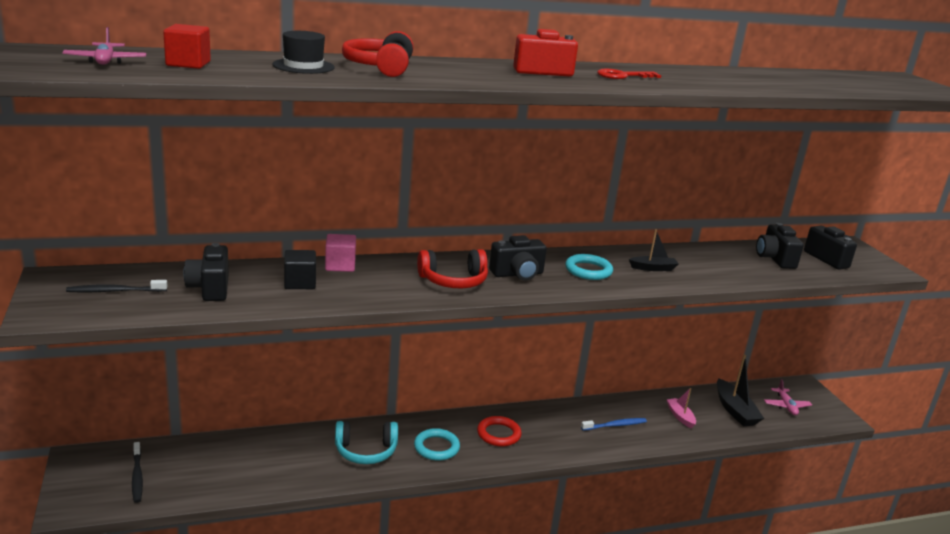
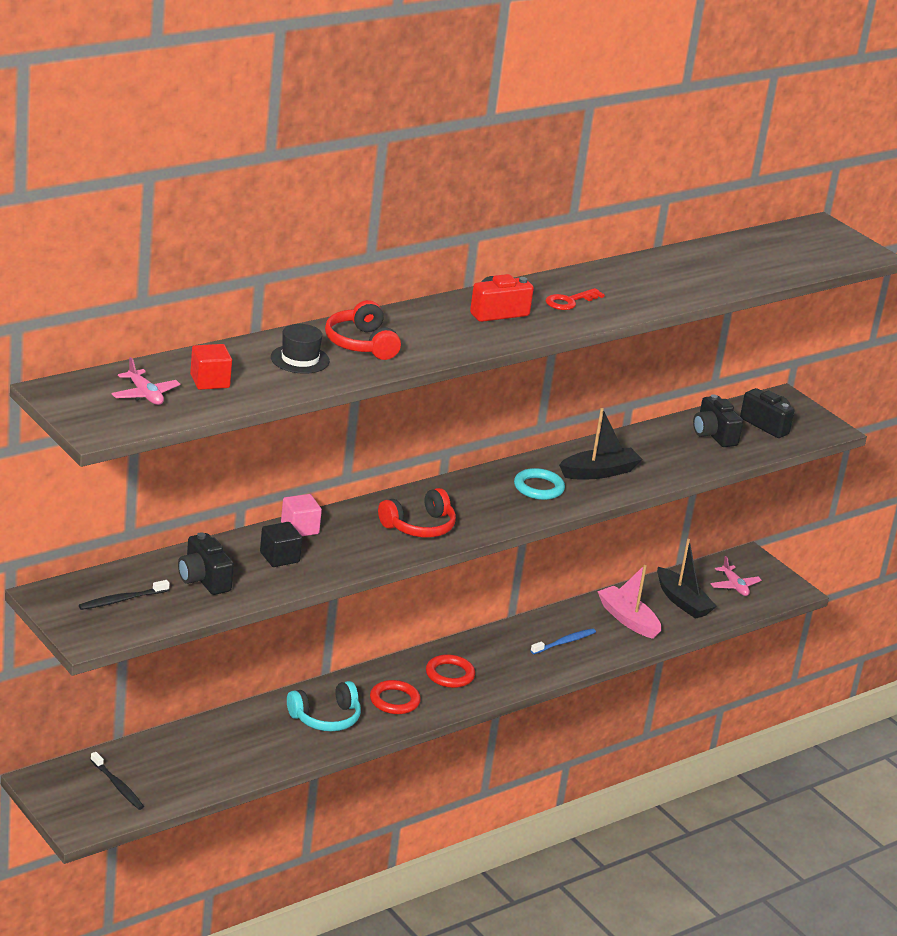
camera: 20 degrees left, 5 degrees up
(436, 447) = (394, 701): turquoise ring -> red ring
(517, 274) = (474, 506): black camera -> none
(653, 268) = (599, 472): black boat -> black boat, size x1.66
(680, 416) = (628, 619): pink boat -> pink boat, size x1.66

